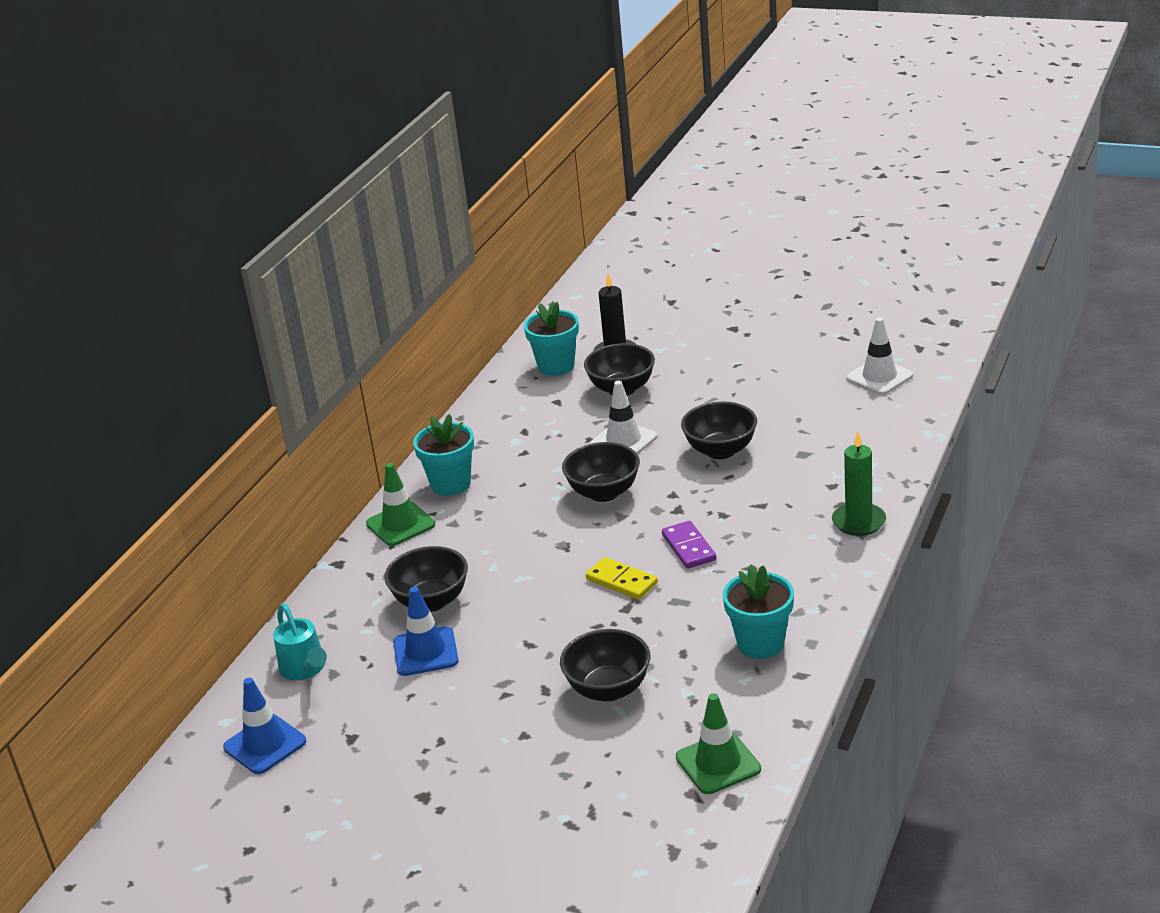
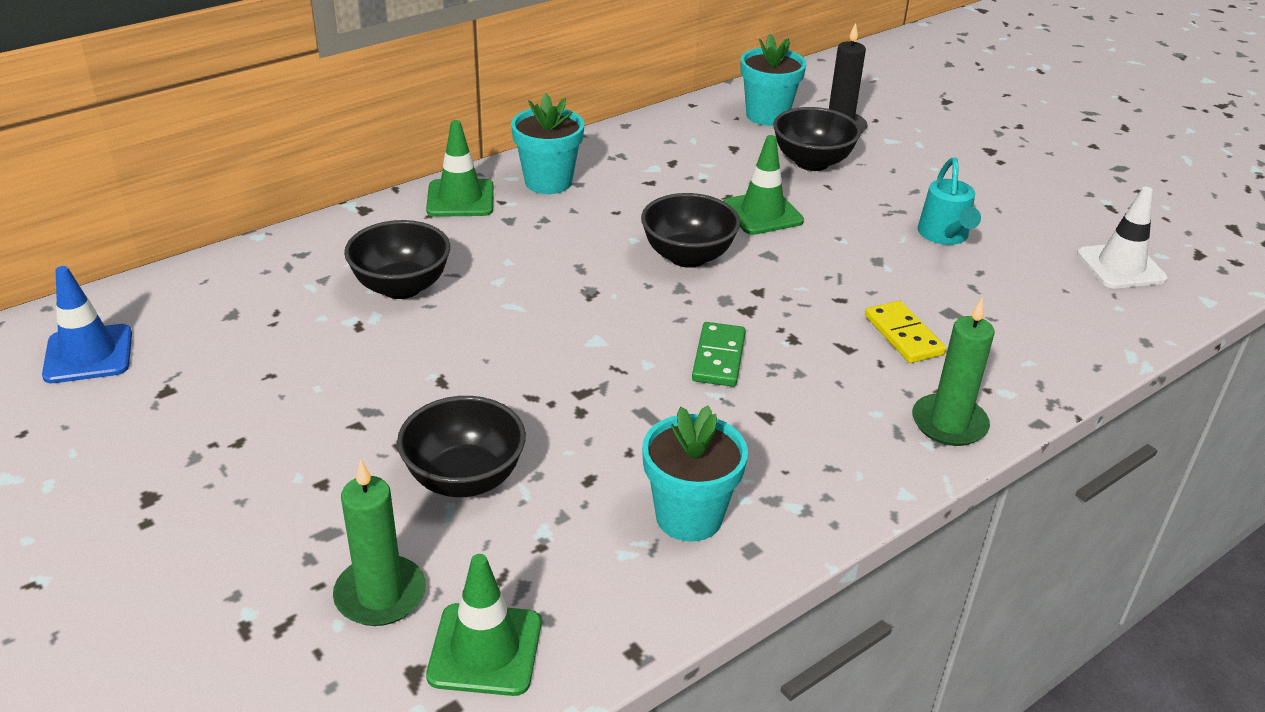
camera: 25 degrees right, 5 degrees up
(305, 669) = (214, 297): turquoise watering can -> turquoise watering can (944, 236)
(425, 652) = (336, 337): blue traffic cone -> none
(621, 581) = (608, 360): yellow domino -> yellow domino (904, 335)
(623, 441) = (762, 213): white traffic cone -> green traffic cone
(629, 769) = (380, 595): none -> green candle
(689, 547) = (719, 358): purple domino -> green domino
(720, 450) = (857, 268): black bowl -> none

